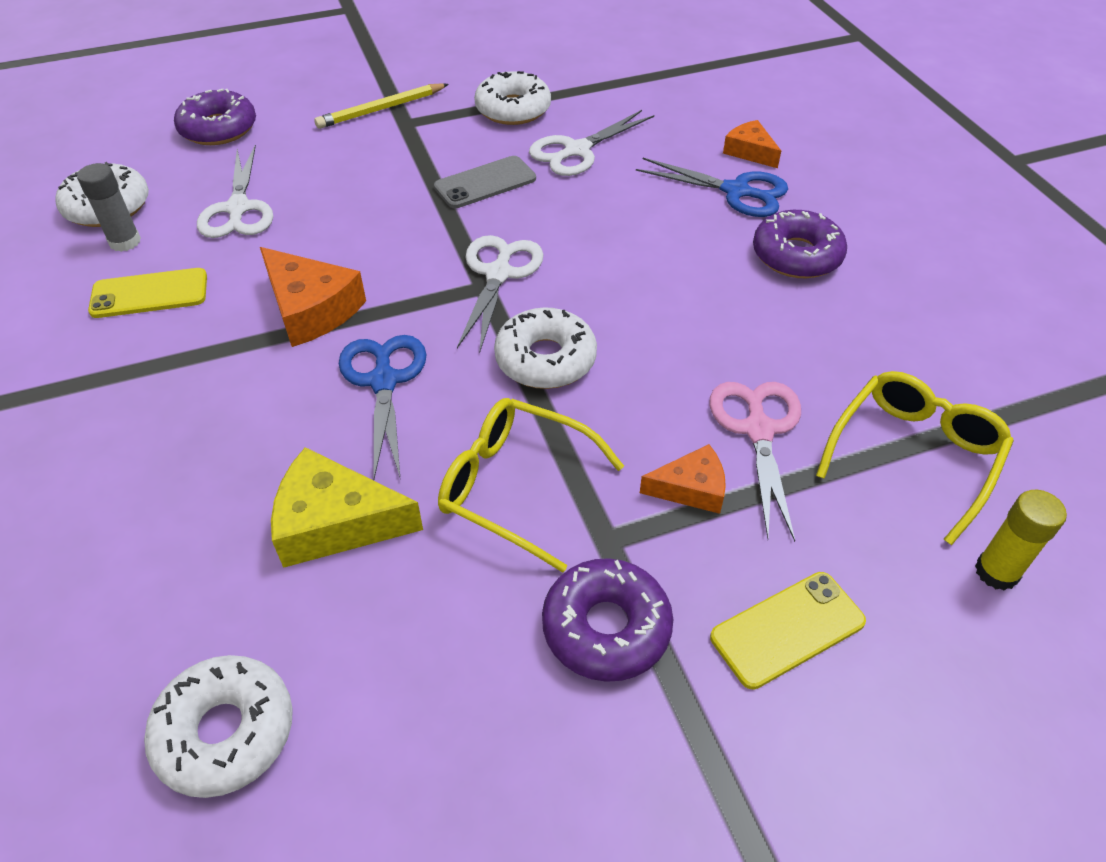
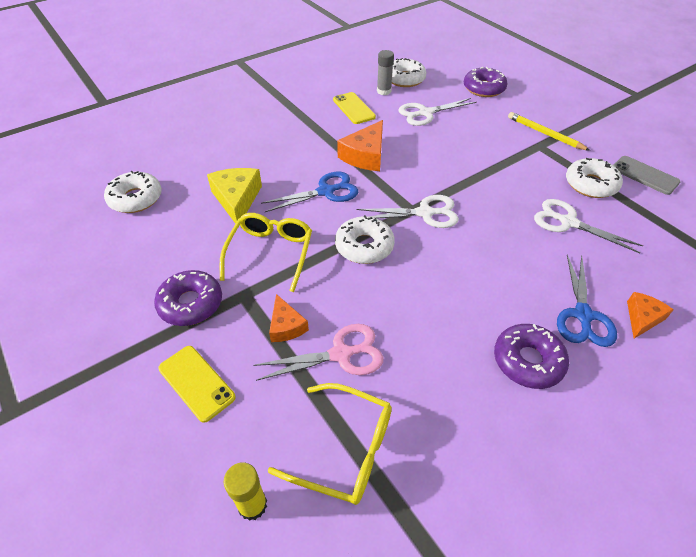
camera: 75 degrees right, 0 degrees up
(485, 183) = (504, 190): grey phone -> grey phone (644, 175)

